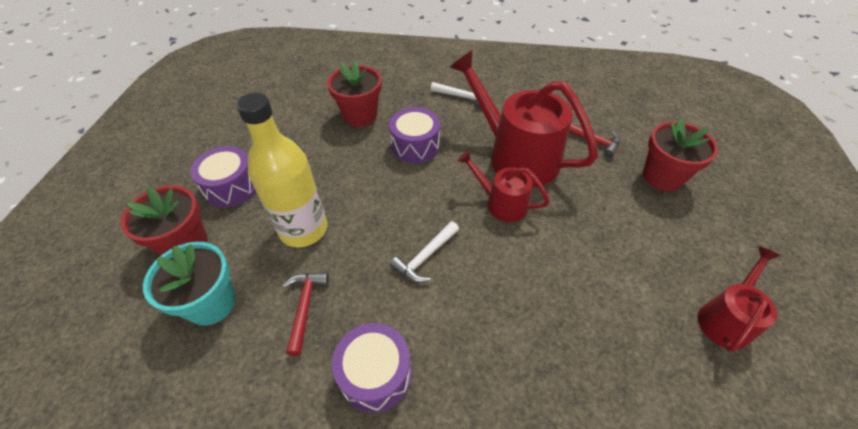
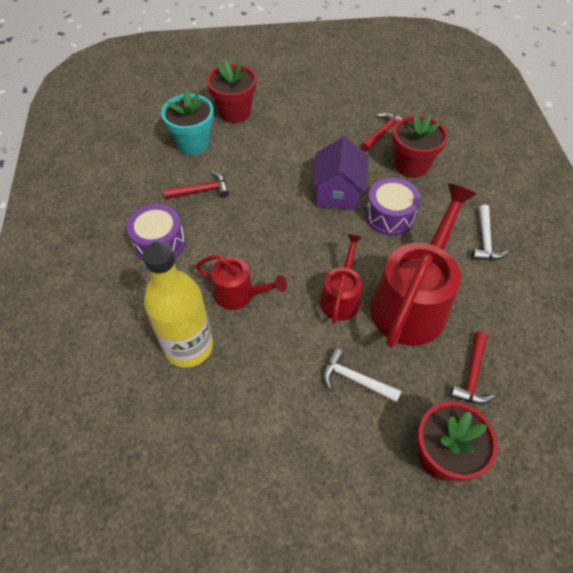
camera: 75 degrees right, 5 degrees up
(231, 187) = (293, 115): purple drum -> none
(303, 229) = (266, 168): yellow bottle -> yellow bottle (188, 346)
(306, 123) = (383, 132): none -> red hammer
(370, 175) = (338, 193): none -> purple house
(425, 257) = (262, 251): white hammer -> white hammer (354, 379)
(726, 318) = (258, 505): red watering can -> red watering can (239, 294)

